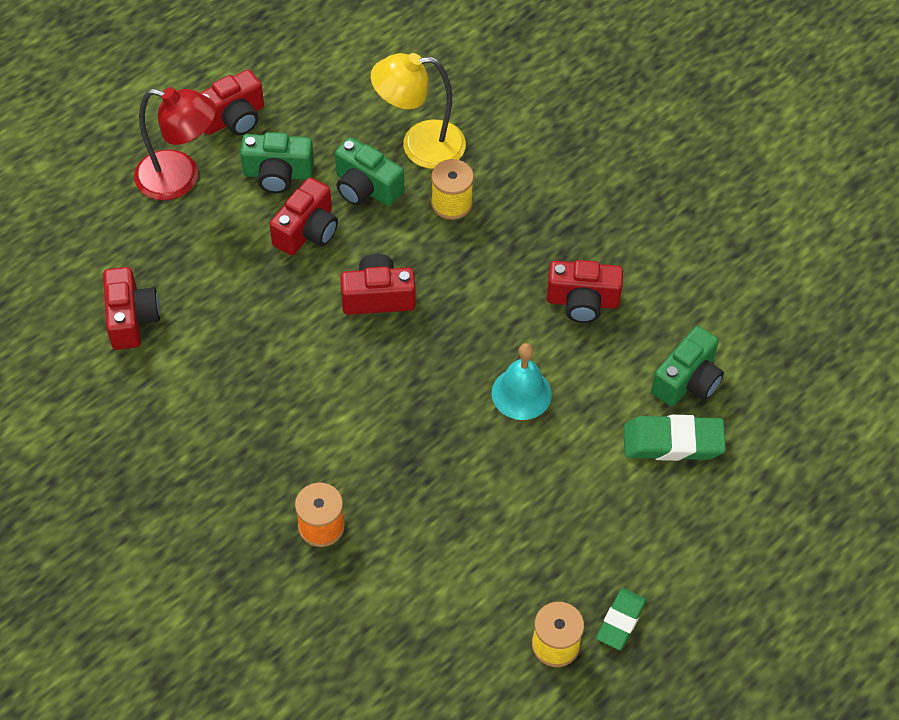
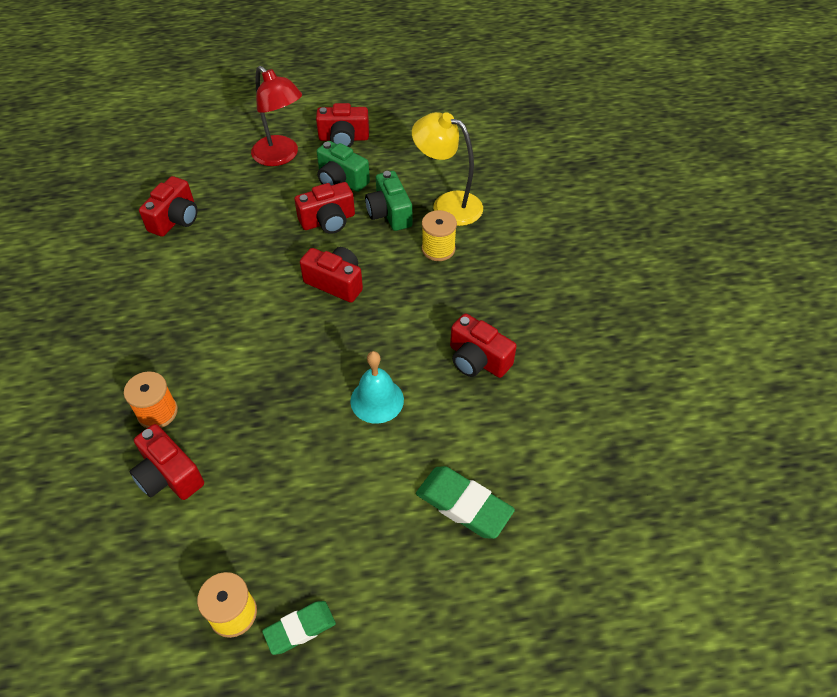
camera: 35 degrees right, 5 degrees down
(390, 574) = (169, 475): none -> red camera
(687, 380) = (514, 463): green camera -> none

